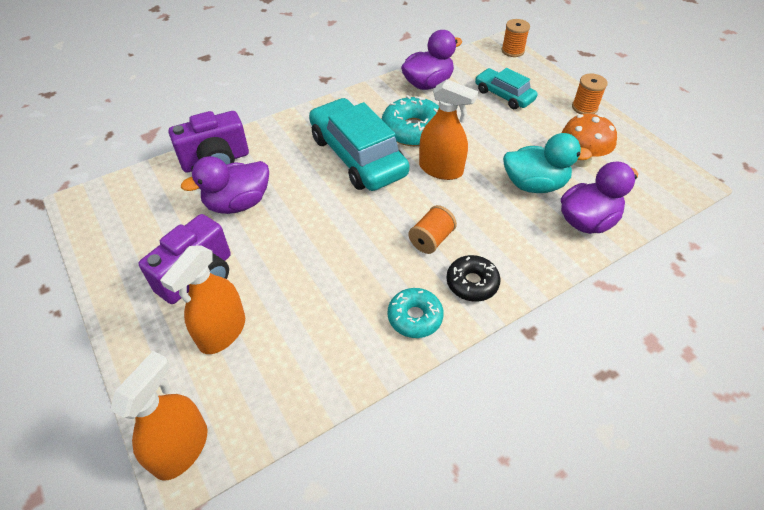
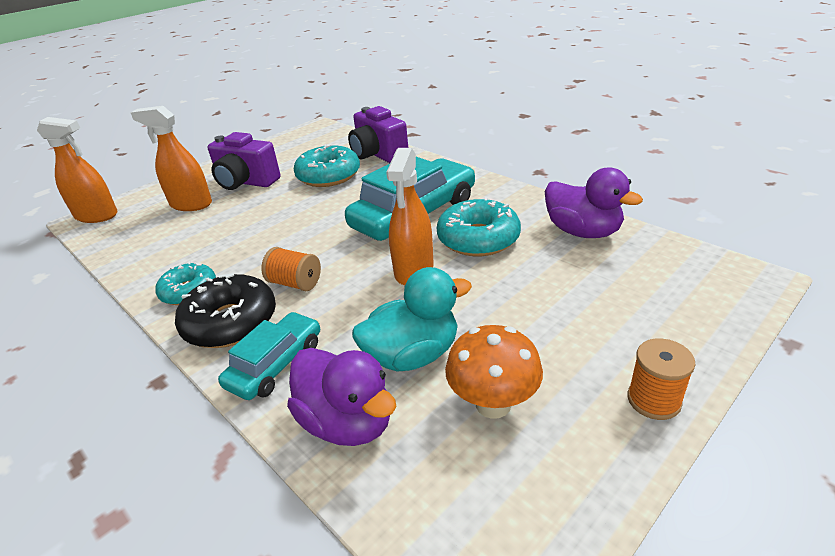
camera: 80 degrees right, 15 degrees down
(238, 203) = (328, 176): purple duck -> turquoise donut
(472, 283) = (230, 322): black donut -> black donut, size x1.54
(504, 95) = (611, 299): turquoise car -> turquoise car (276, 364)
(512, 51) = (752, 292): orange spool -> none
(534, 184) = (412, 355): turquoise duck -> turquoise duck turned 105 degrees counterclockwise

